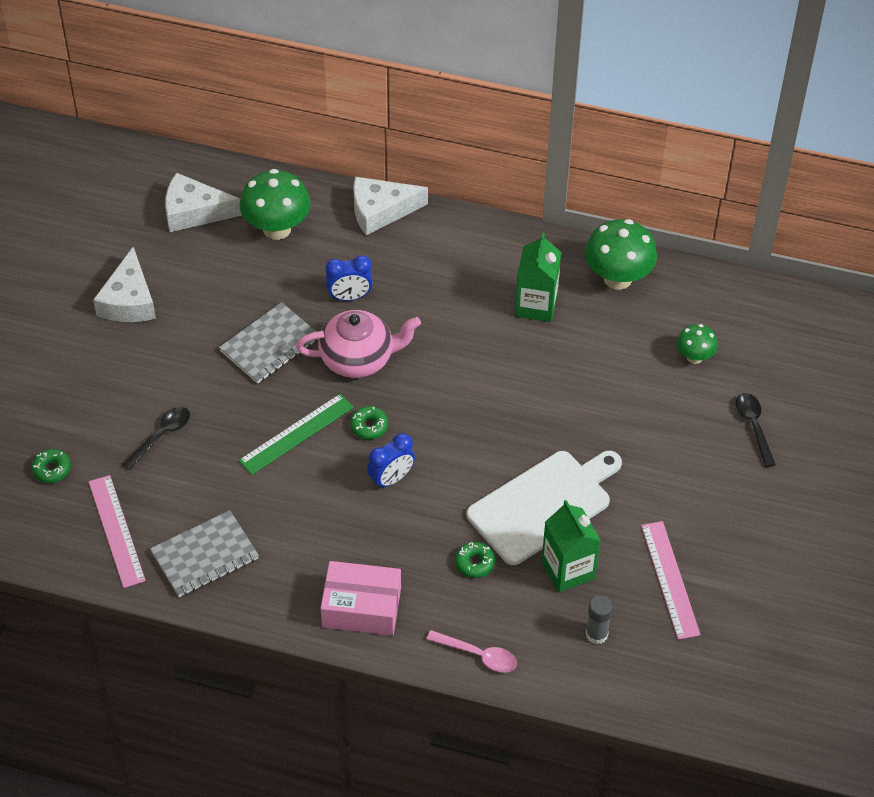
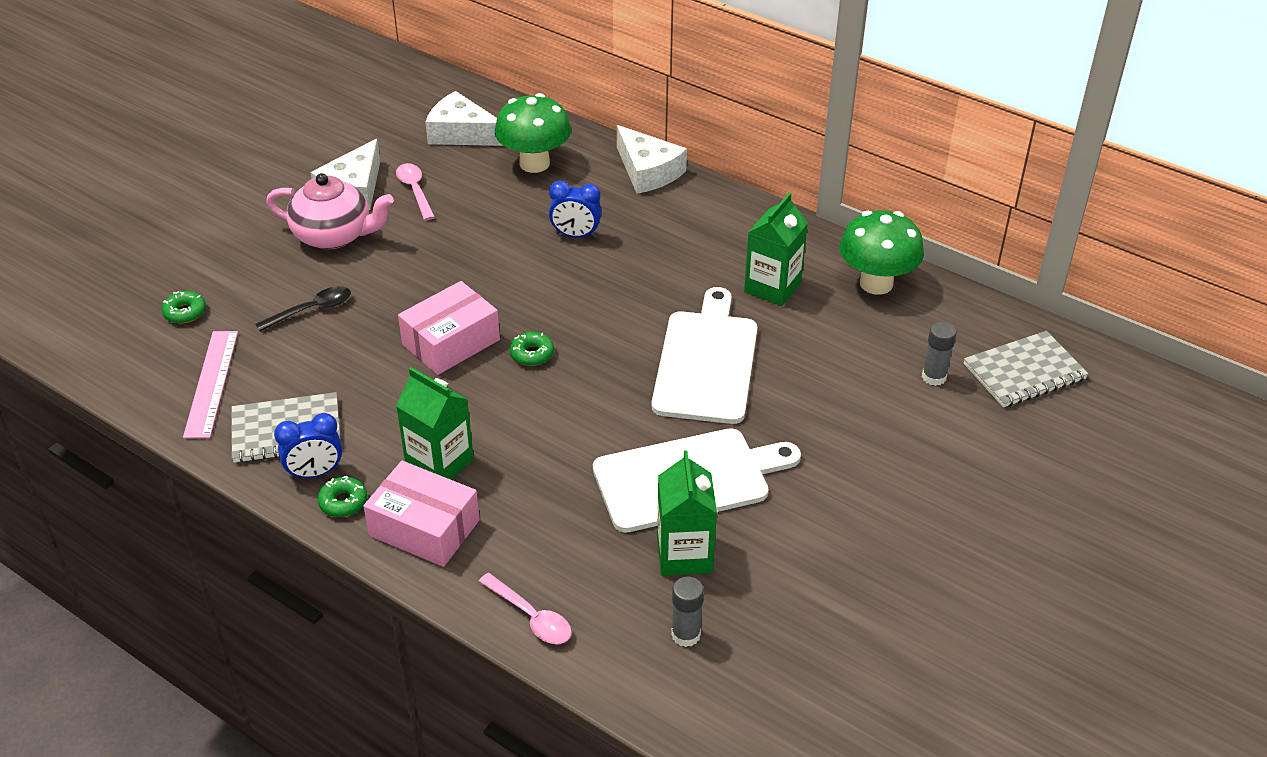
camera: 20 degrees right, 10 degrees down
(185, 287) = (415, 191): none -> pink spoon
(270, 345) = (470, 257): grey notebook -> grey notebook (1024, 372)
(296, 434) = (451, 342): green ruler -> pink box
(344, 548) = (439, 463): none -> green carton
(358, 358) = (555, 290): pink teapot -> pink teapot (334, 235)
(380, 211) = (648, 171): white cheese -> white cheese turned 135 degrees counterclockwise
(391, 479) = (528, 409): blue clock -> blue clock (315, 473)
(474, 563) = (577, 517): green donut -> green donut (343, 502)
(513, 394) = (706, 362): none -> white cutting board
(670, 579) = (805, 599): pink ruler -> none
(694, 357) = (934, 377): green mushroom -> grey glue stick
(754, 427) = (978, 463): black spoon -> none

